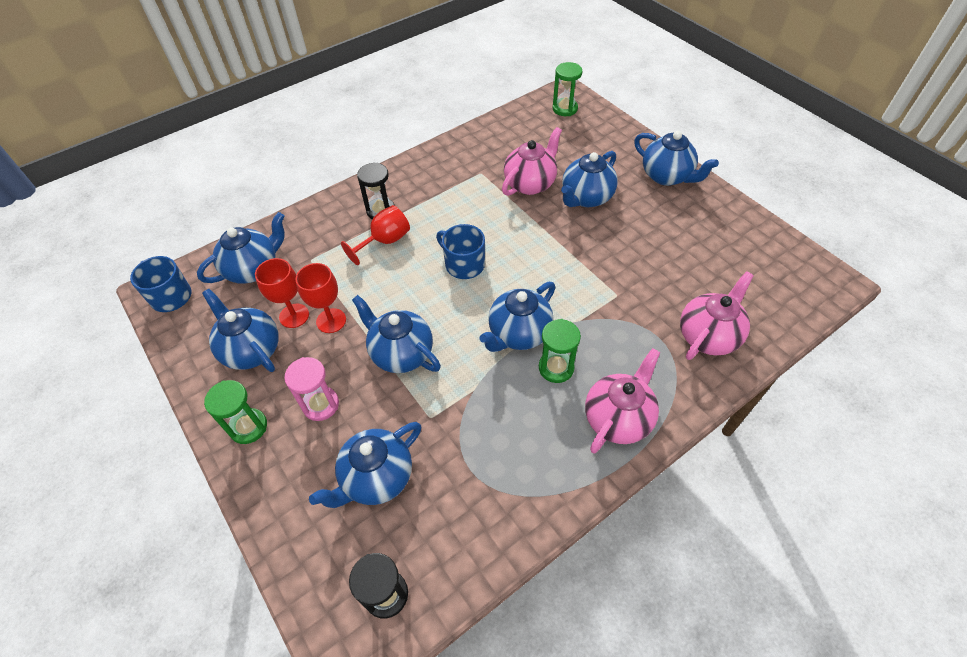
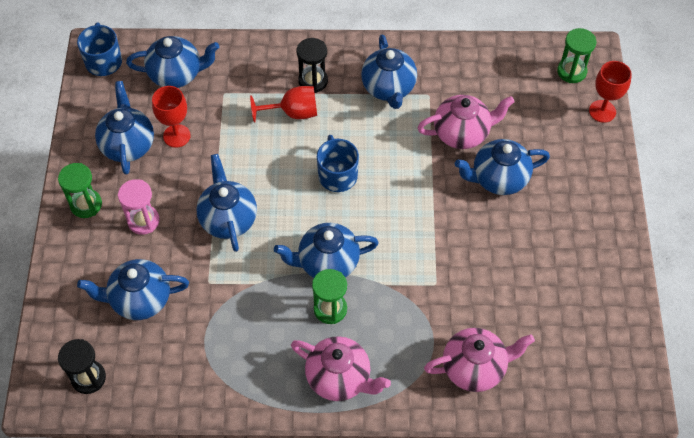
camera: 35 degrees right, 5 degrees up
(331, 320) = (199, 158): red goblet -> red goblet (602, 111)
(618, 418) = (339, 378): pink teapot -> pink teapot turned 45 degrees clockwise
(666, 176) = (595, 204): blue teapot -> blue teapot (388, 88)

